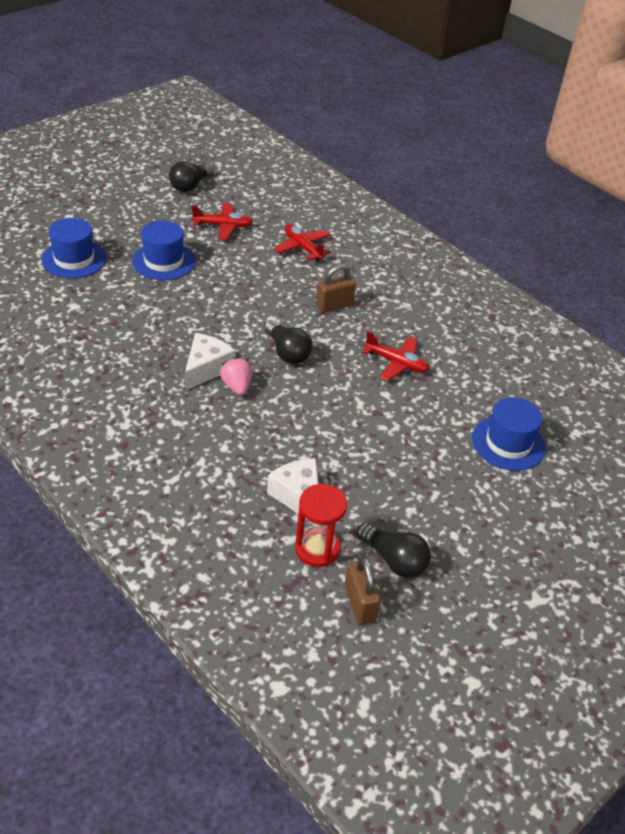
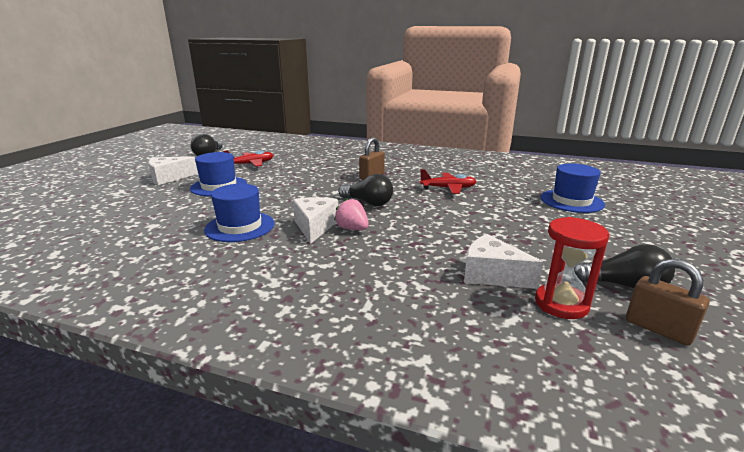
camera: 25 degrees left, 20 degrees down
(74, 259) = (133, 202): blue hat -> blue hat (240, 226)
(125, 224) = (169, 178): none -> white cheese
(302, 248) = (318, 161): red plane -> none

